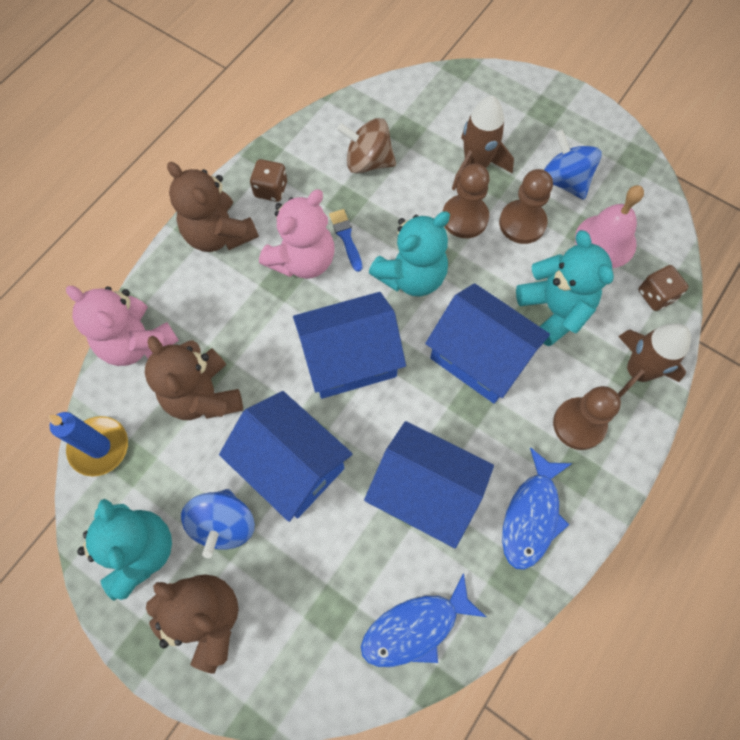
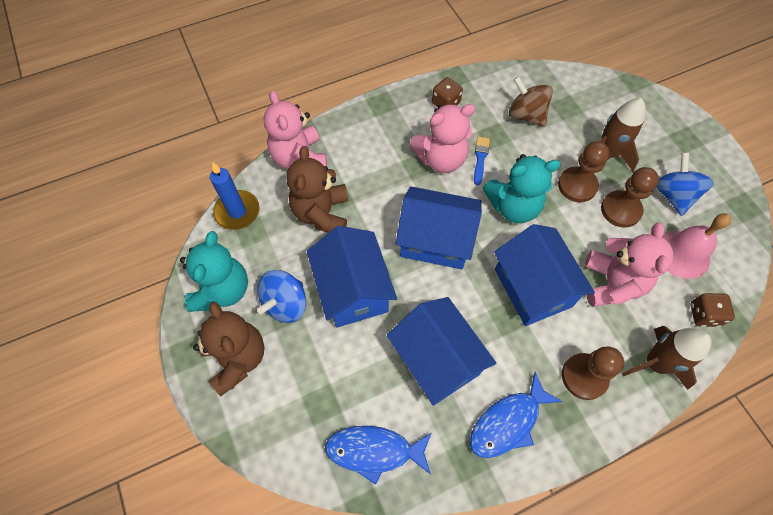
camera: 30 degrees right, 5 degrees down
(219, 234) = (393, 116): brown teddy bear -> none
(554, 310) = (611, 283): turquoise teddy bear -> pink teddy bear

